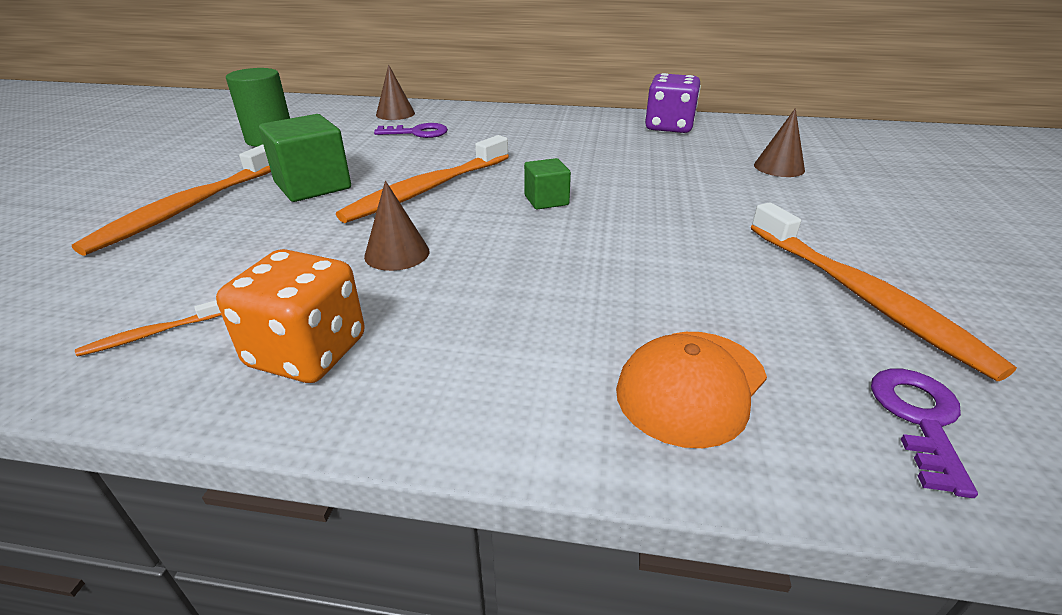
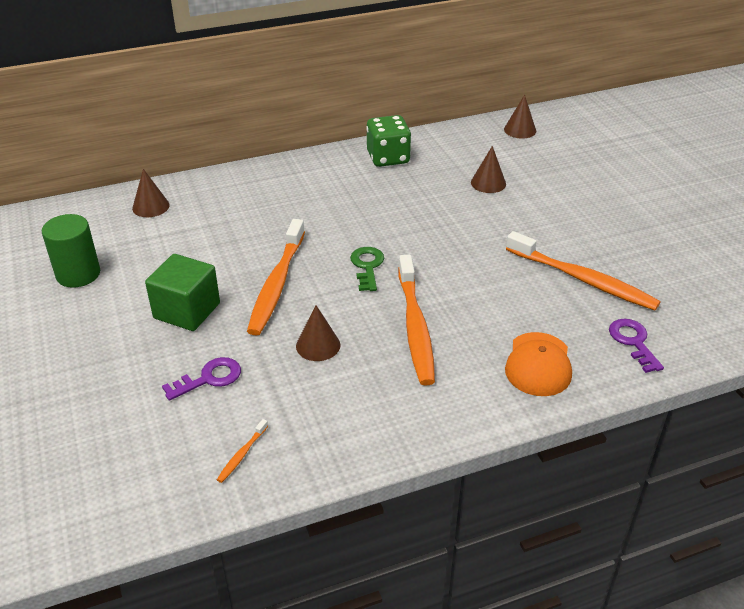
camera: 30 degrees left, 5 degrees up
(188, 208) = (119, 365): orange toothbrush -> orange toothbrush (415, 327)
(307, 352) = (344, 425): orange dice -> none
(418, 133) = (199, 225): purple key -> purple key (209, 378)
(546, 200) = (367, 266): green cube -> green key
(669, 127) = (388, 158): purple dice -> green dice
(860, 135) = (520, 130): none -> brown cone

